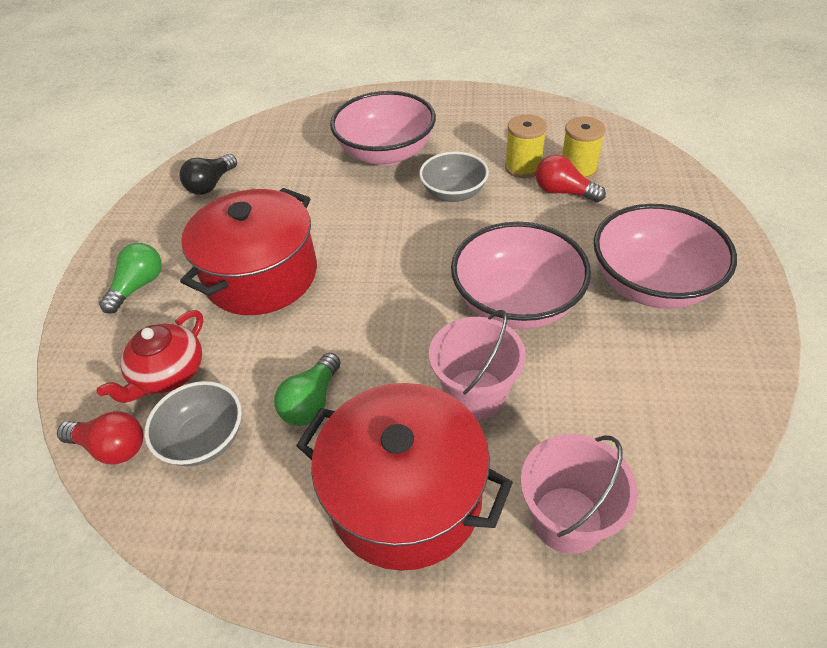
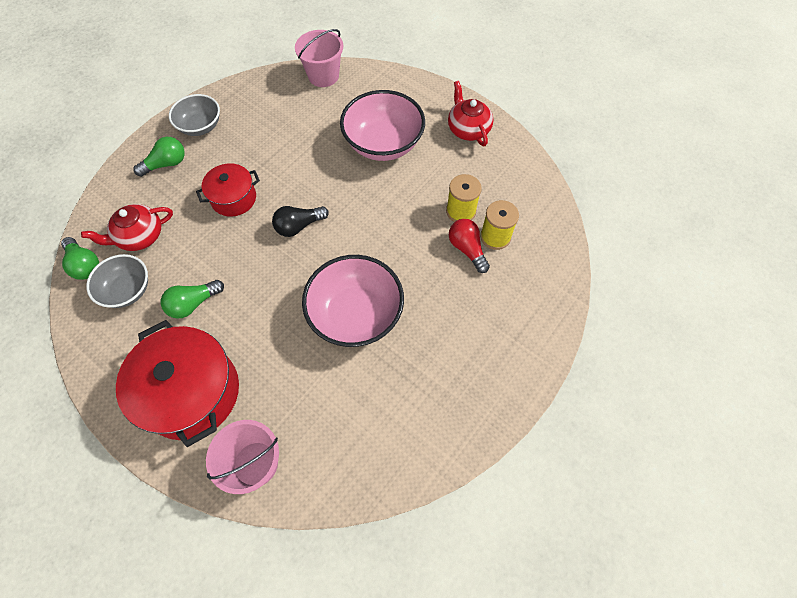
camera: 30 degrees right, 15 degrees up
(112, 447) = (85, 265): red light bulb -> green light bulb
(211, 184) = (259, 106): black light bulb -> black light bulb (299, 226)
(261, 275) = (234, 198): red pot -> red pot, size x0.57
(454, 193) = (396, 205): grey bowl -> grey bowl (200, 126)
(458, 107) = (468, 129): none -> red teapot
(475, 394) = (278, 358): pink bucket -> pink bucket (323, 76)
(651, 284) = (450, 357): pink bowl -> none

